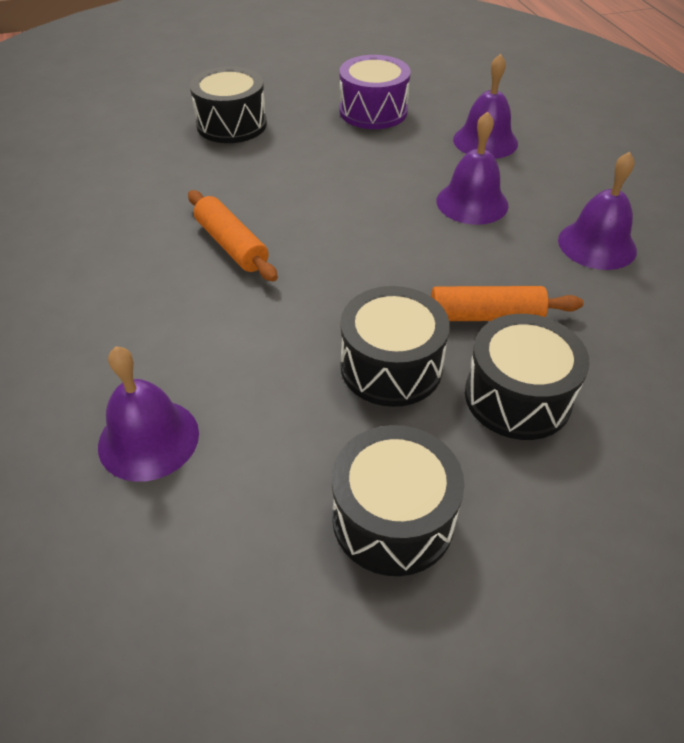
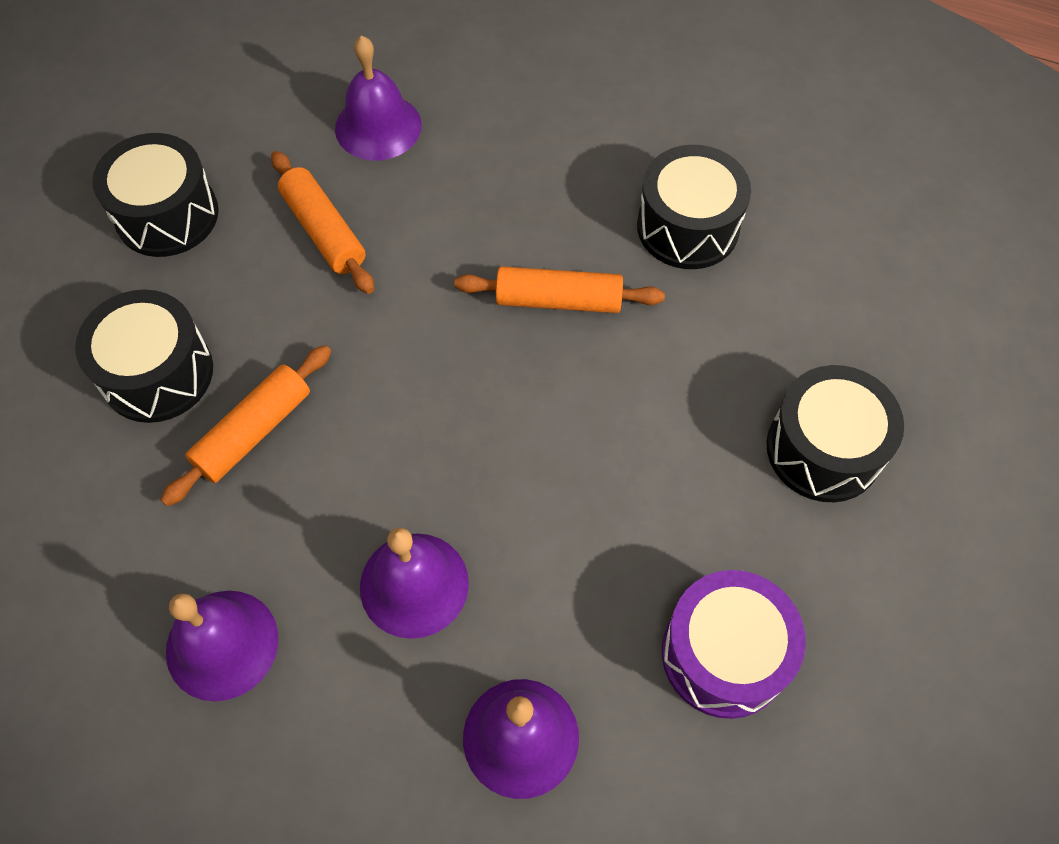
camera: 130 degrees right, 15 degrees up
(296, 394) = (323, 231): none -> orange rolling pin
(391, 366) = (281, 312): black drum -> black drum (687, 227)

